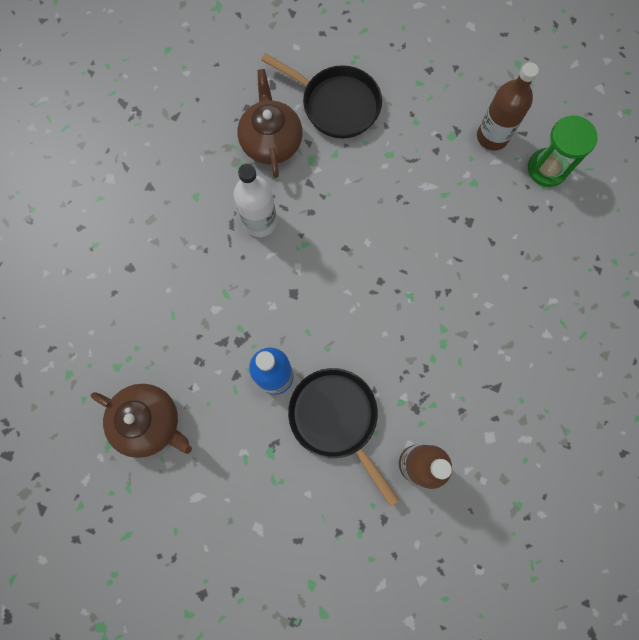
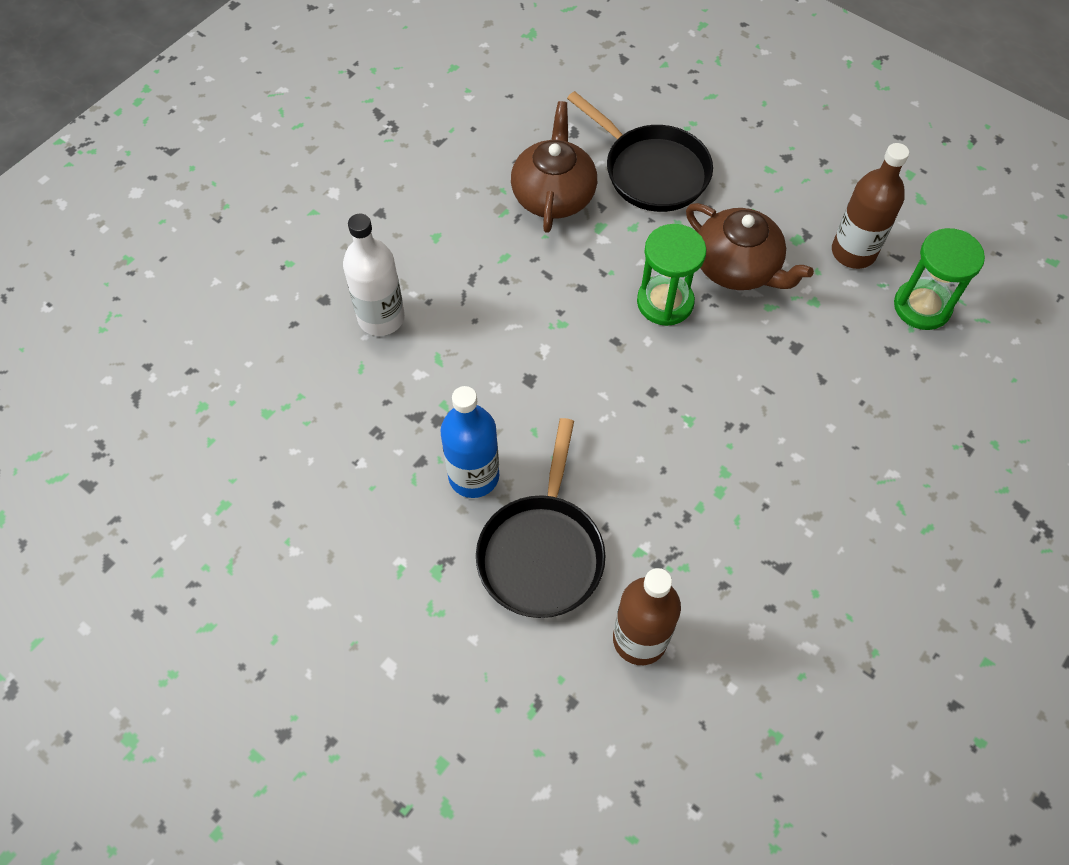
camera: 15 degrees right, 15 degrees down
(149, 422) = (286, 490): brown teapot -> brown teapot (737, 267)
(260, 222) = (510, 284): white bottle -> white bottle (381, 318)
(337, 419) = (542, 551): black pan -> black pan turned 150 degrees counterclockwise
(372, 209) = (665, 302): none -> green hourglass

